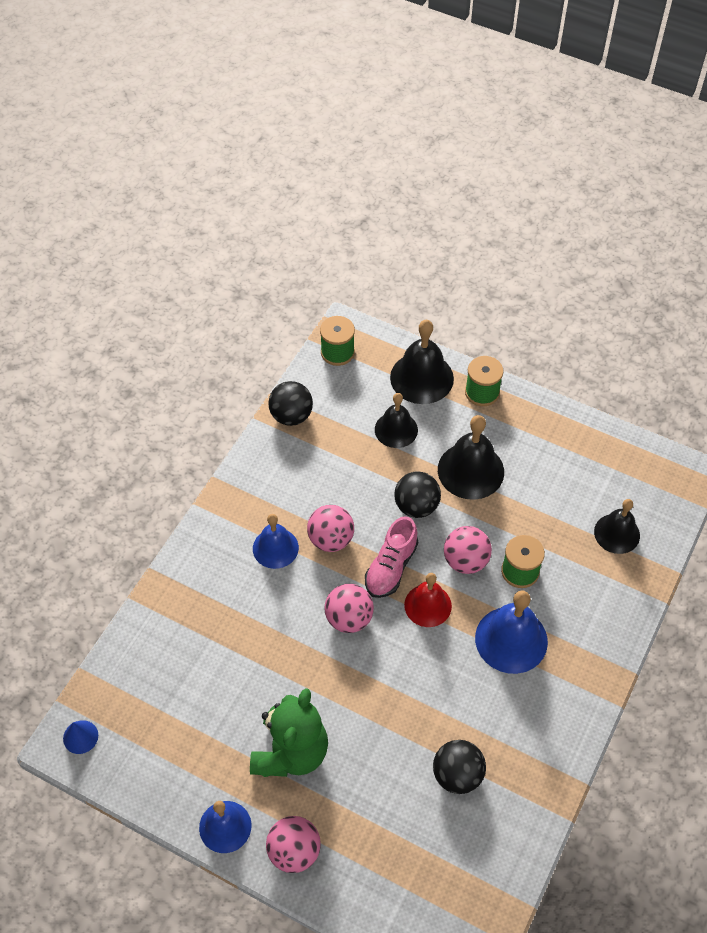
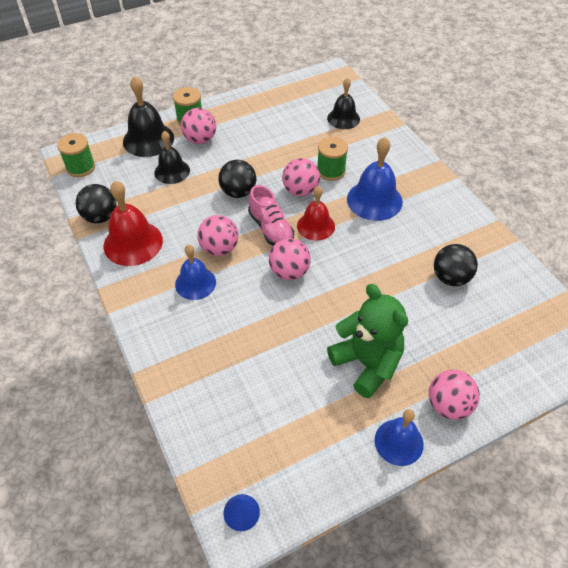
camera: 55 degrees left, 5 degrees down
(282, 464) = (133, 243): none -> red bell
(461, 422) = (200, 139): none -> pink ball
(470, 470) = (239, 154): black bell -> none

